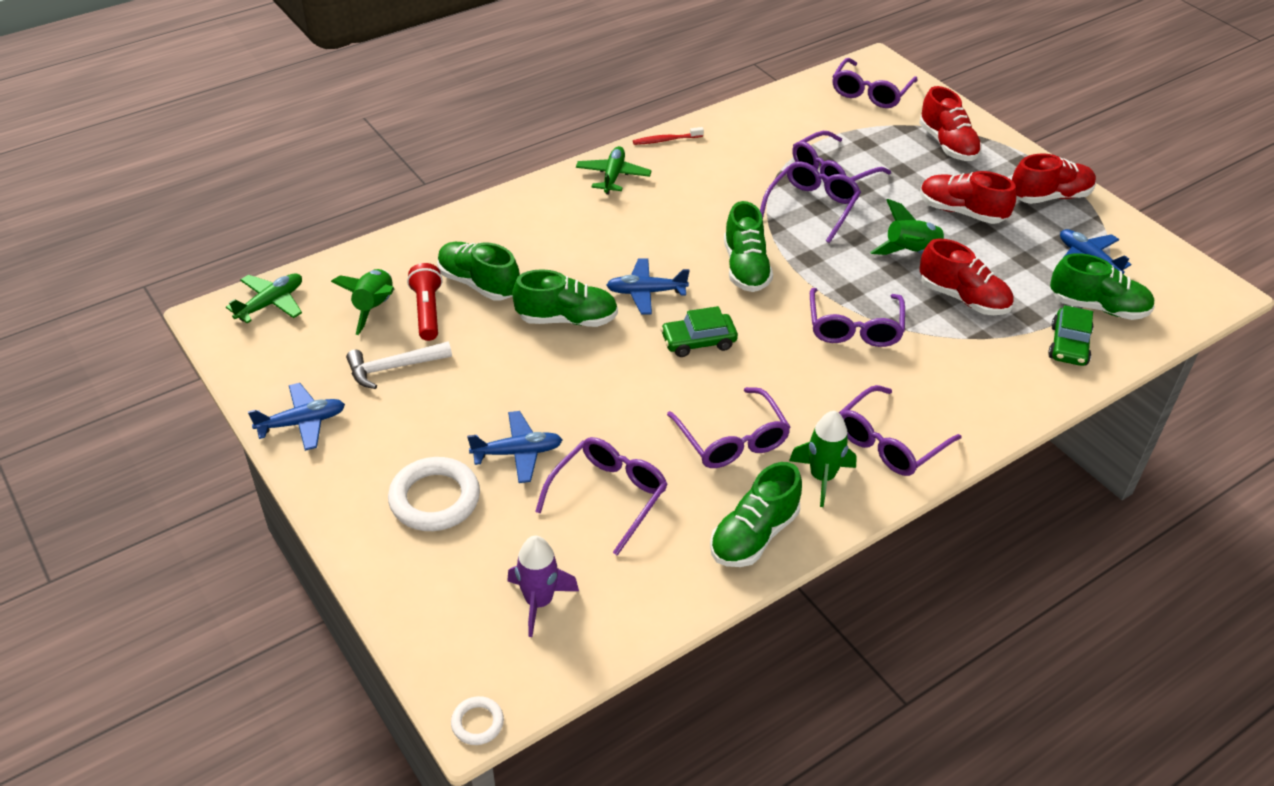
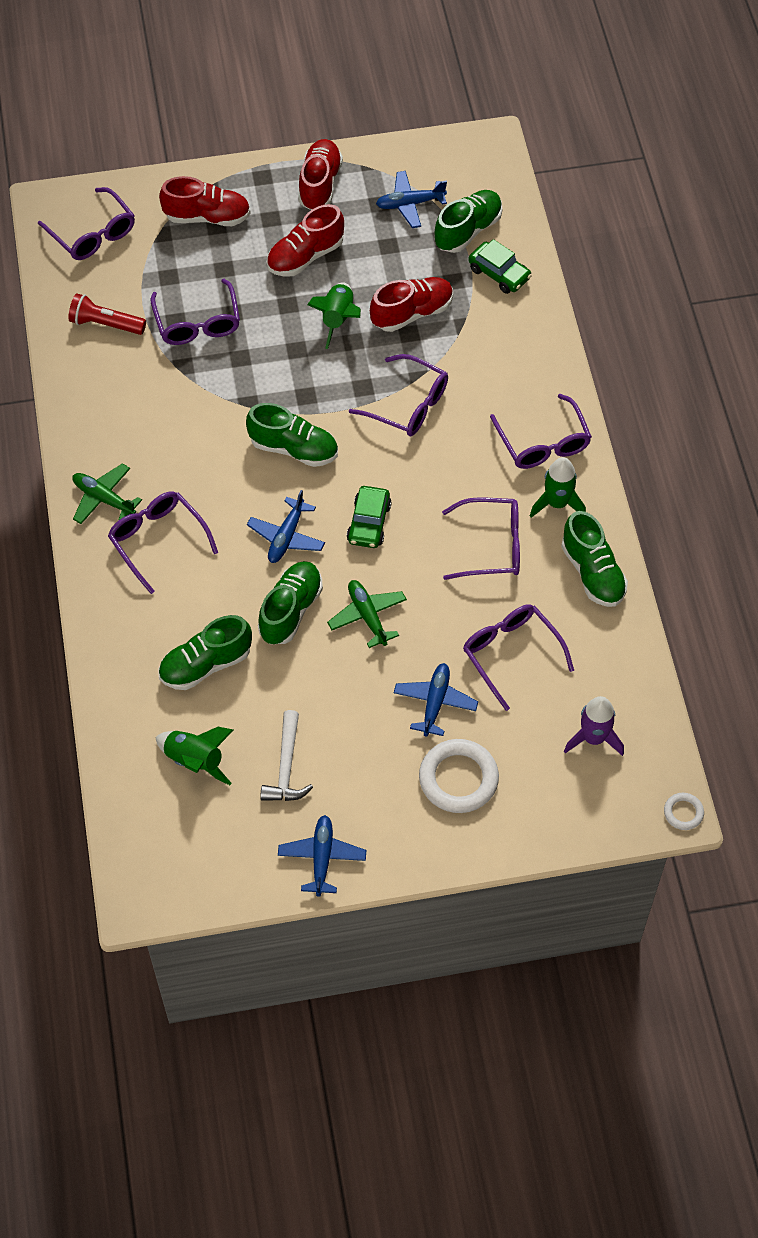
camera: 65 degrees left, 15 degrees up
(271, 303) = (143, 848): green plane -> green plane (367, 616)
(427, 311) = (223, 718): red flashlight -> red flashlight (105, 324)
(666, 140) = (71, 432): red toothbrush -> none
(812, 207) = (238, 361): purple glasses -> purple glasses (158, 541)

